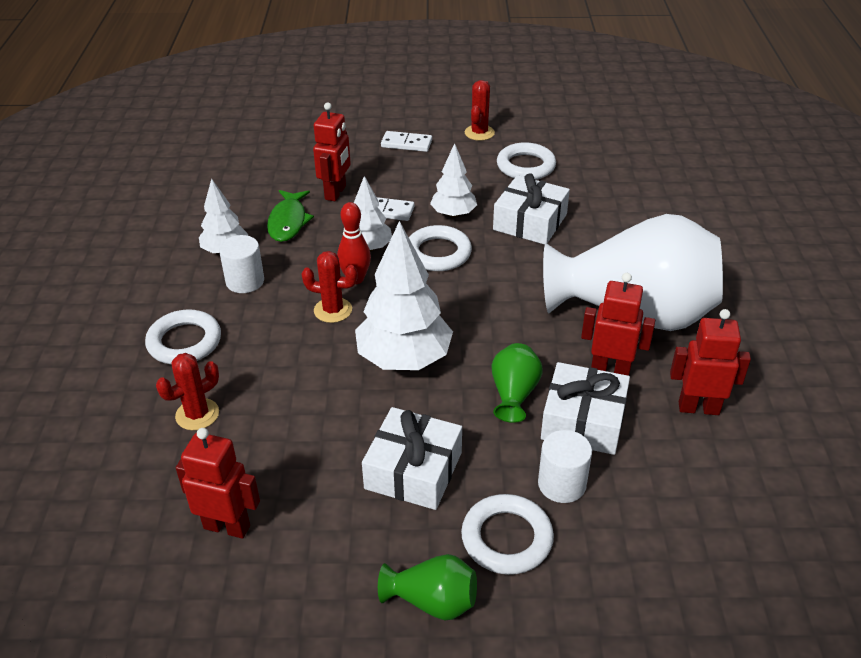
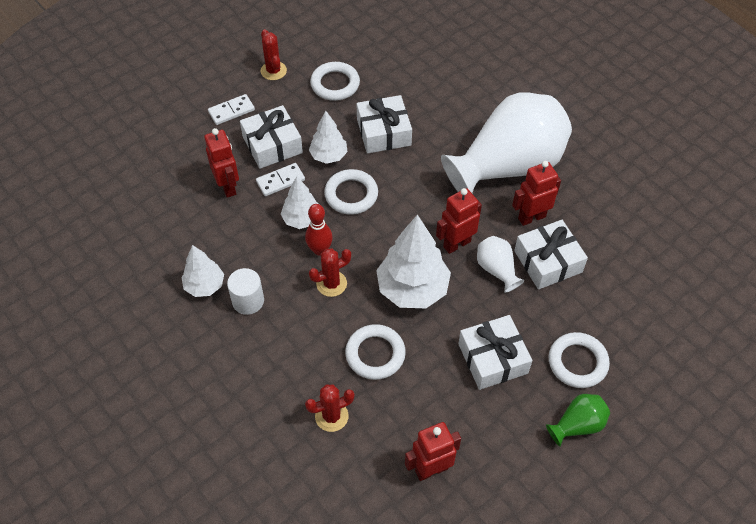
camera: 40 degrees left, 15 degrees up
(184, 342) = (262, 374): white ring -> white ring (375, 354)
(197, 414) = (331, 416): red cactus -> red cactus turned 60 degrees clockwise
(288, 222) = (222, 233): green fish -> none
(412, 182) = (272, 145): none -> white gift
(514, 394) = (497, 270): green vase -> white vase
(561, 484) = (573, 310): white cylinder -> none
(698, 408) = (596, 211): red robot -> red robot (456, 244)

